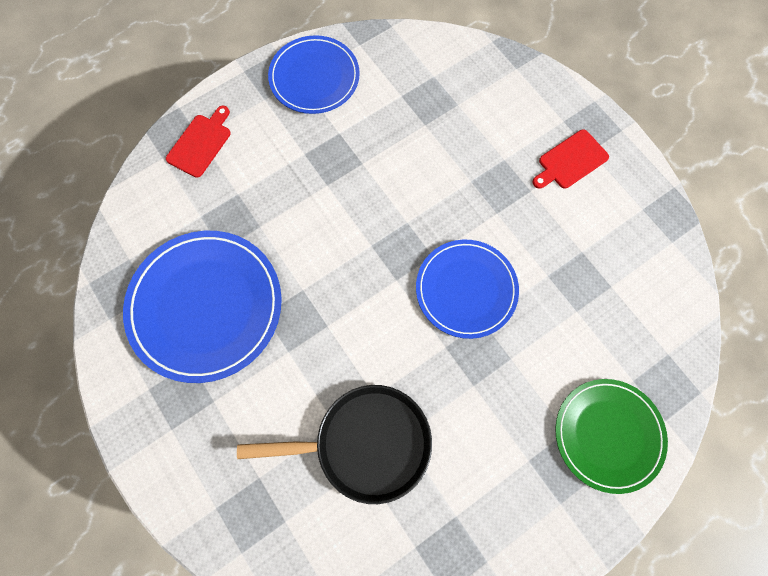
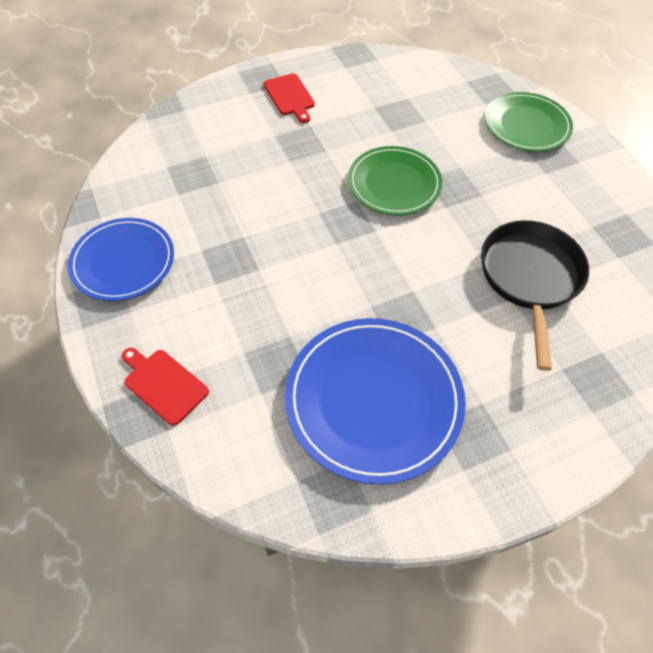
camera: 80 degrees left, 15 degrees down
(466, 289) = (394, 183): blue plate -> green plate

